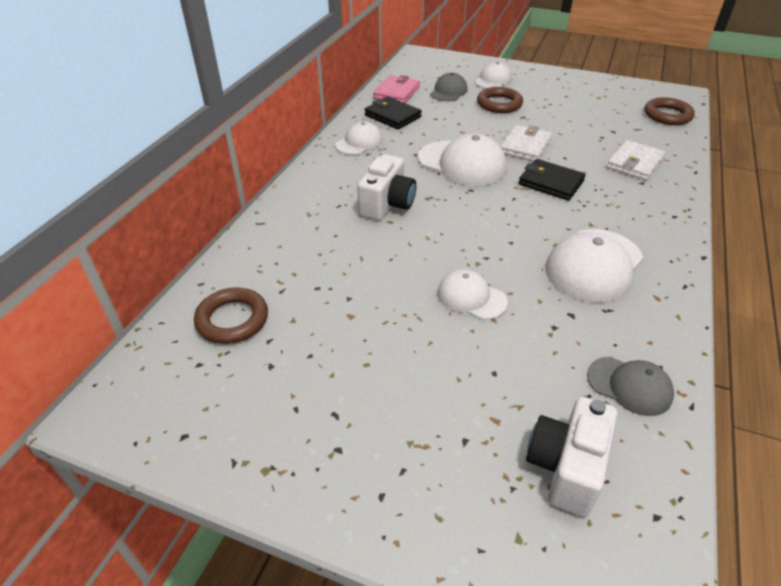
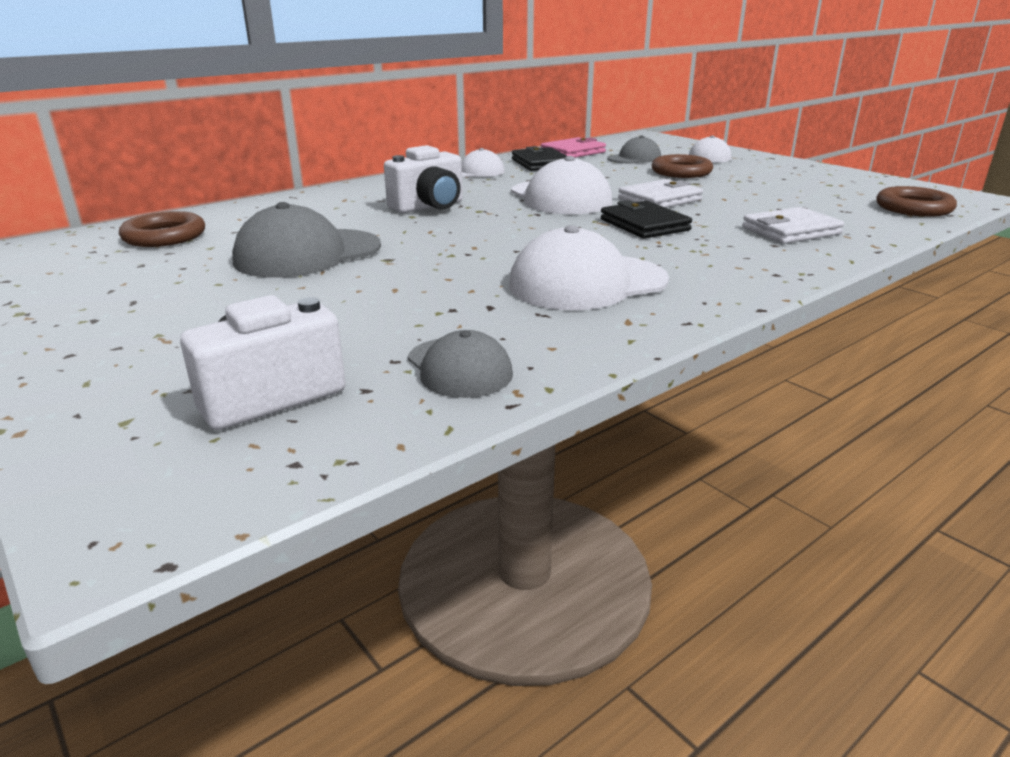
camera: 30 degrees right, 15 degrees down
(381, 300) = (308, 254): none -> grey cap
(471, 297) = (399, 272): white cap -> none

